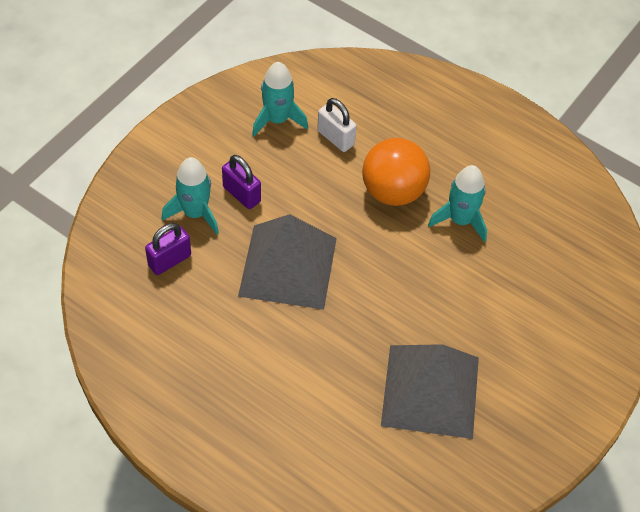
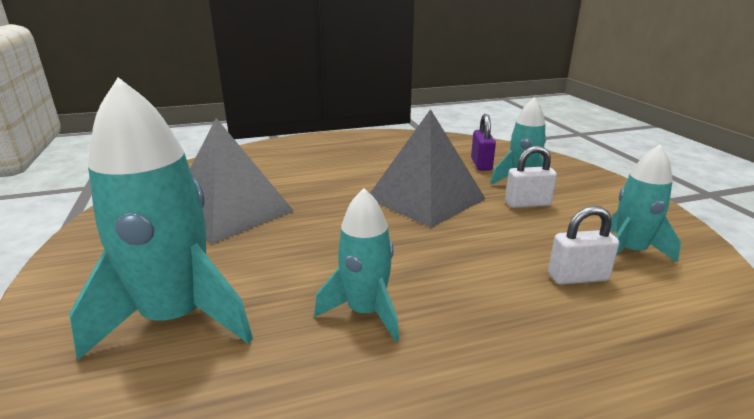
camera: 130 degrees right, 30 degrees down
(241, 194) = (527, 204): purple padlock -> white padlock
(393, 191) = (458, 282): orange ball -> none
(548, 303) = (176, 318): none -> turquoise rocket

